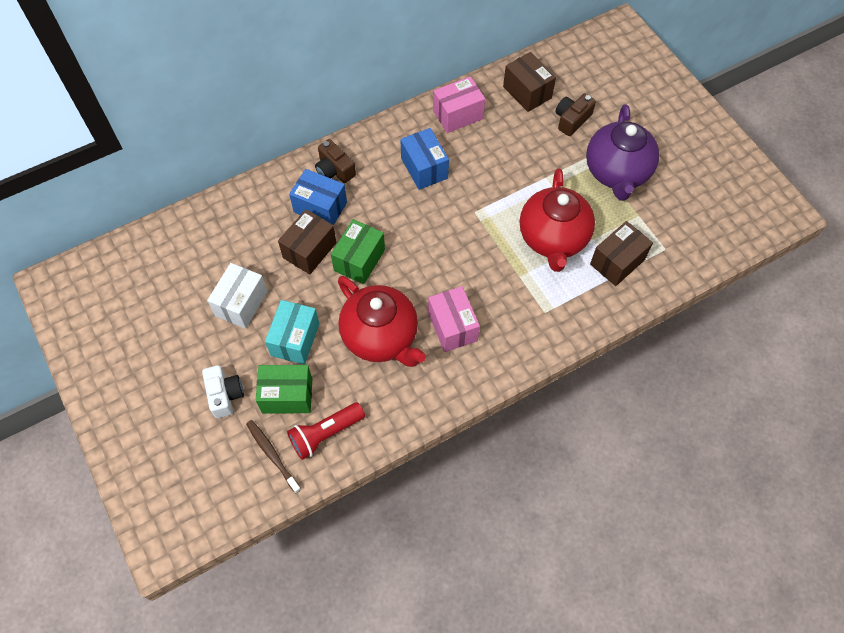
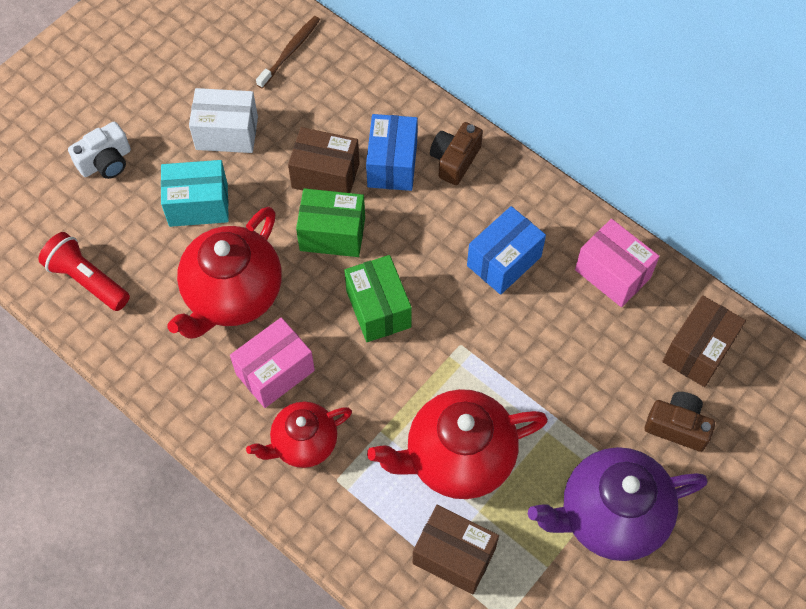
camera: 70 degrees right, 0 degrees up
(272, 454) = (47, 235): brown toothbrush -> brown toothbrush (290, 51)
(287, 395) = (124, 223): green box -> green box (378, 309)
(512, 324) = (303, 443): none -> red teapot

